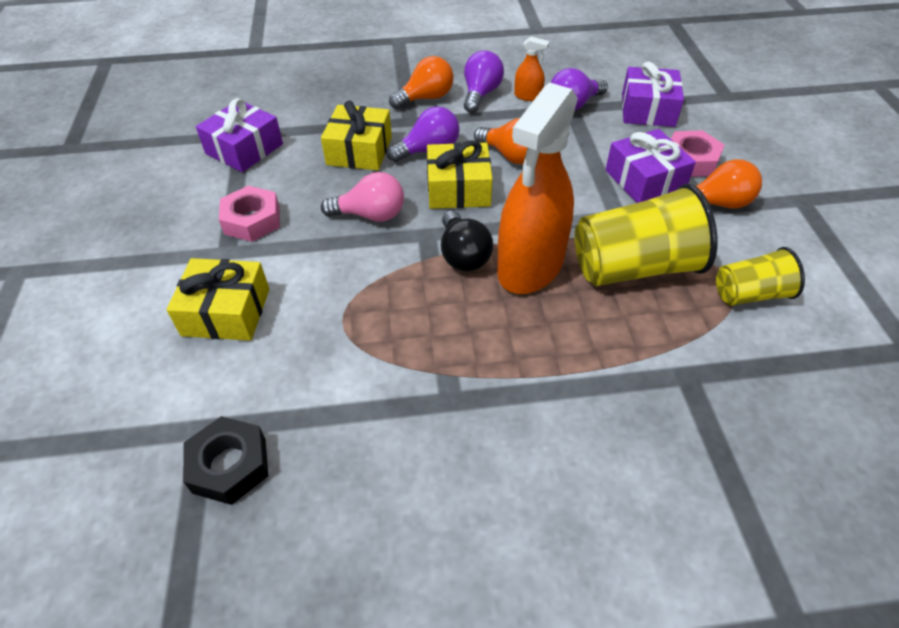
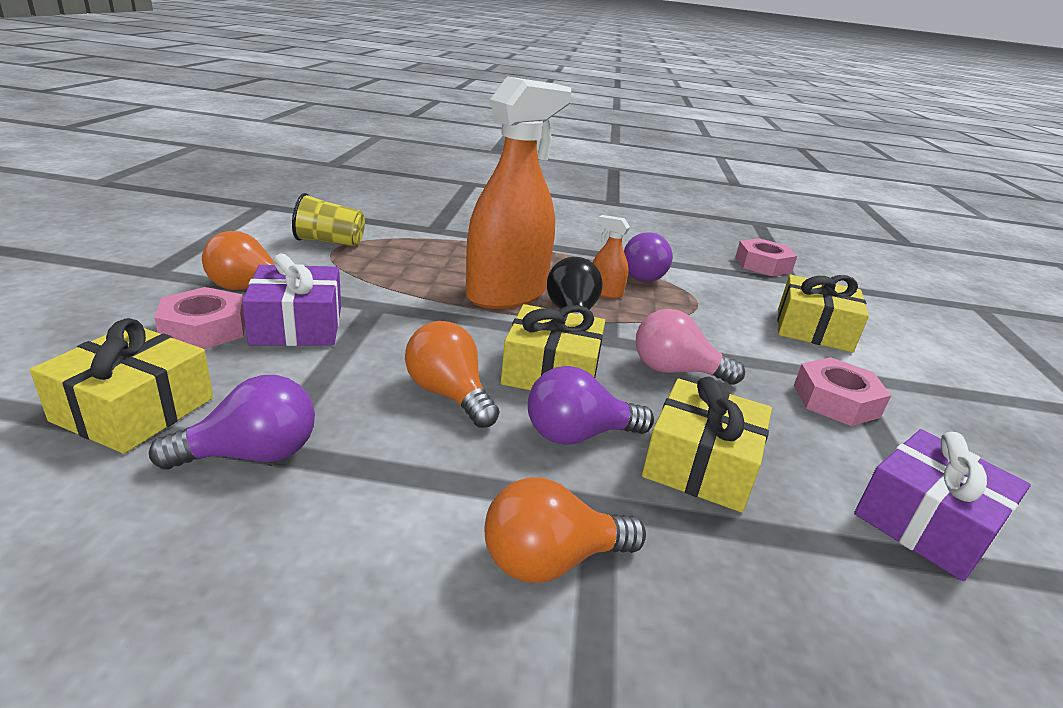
camera: 170 degrees left, 20 degrees down
(229, 465) = (763, 265): black nut -> pink nut
(480, 94) = (418, 536): purple light bulb -> purple light bulb (647, 276)
(528, 96) = (319, 502): orange spray bottle -> orange spray bottle (605, 292)
(634, 267) = (407, 273): yellow cup -> none
(648, 110) = (134, 409): purple gift -> yellow gift

